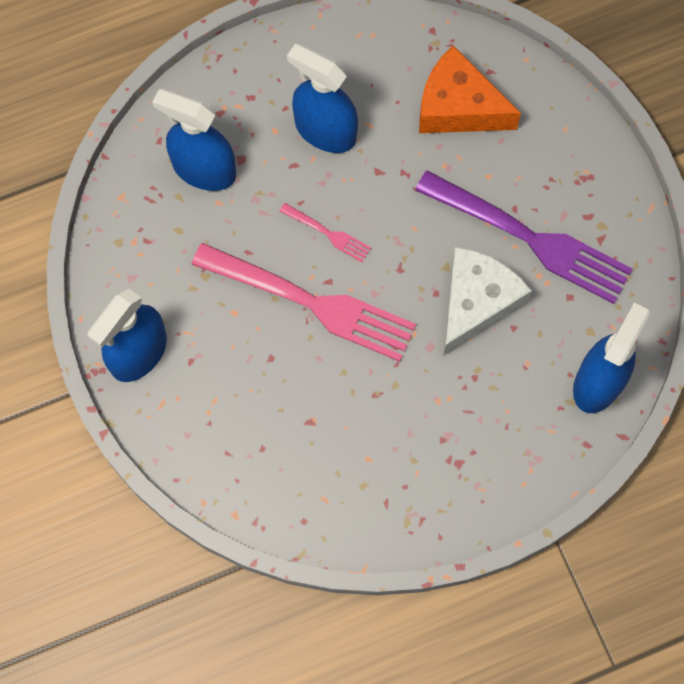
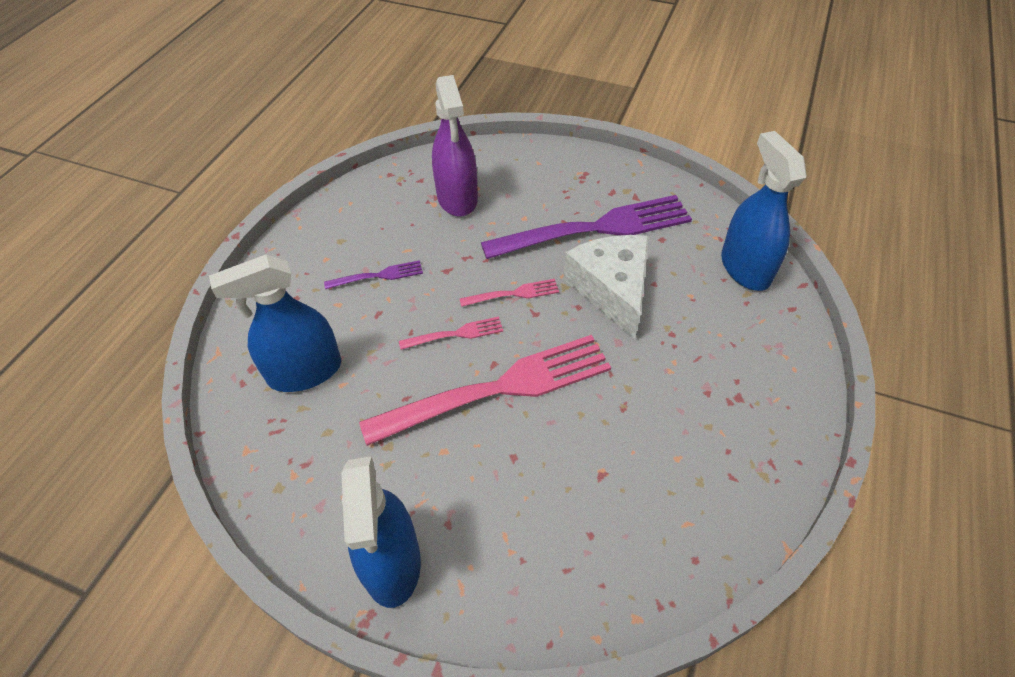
camera: 45 degrees left, 20 degrees down
(325, 130) = (378, 276): blue spray bottle -> purple fork
(402, 238) = (513, 294): none -> pink fork
(458, 107) = (457, 198): orange cheese -> purple spray bottle

